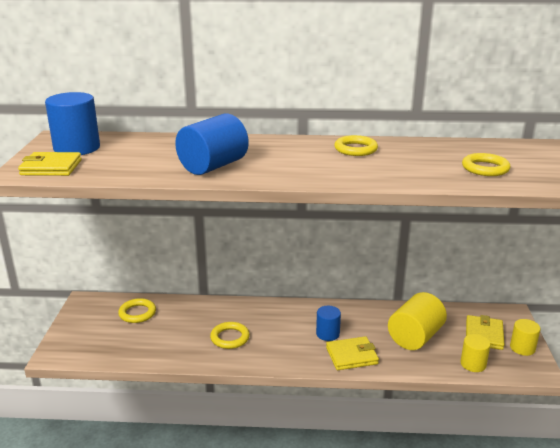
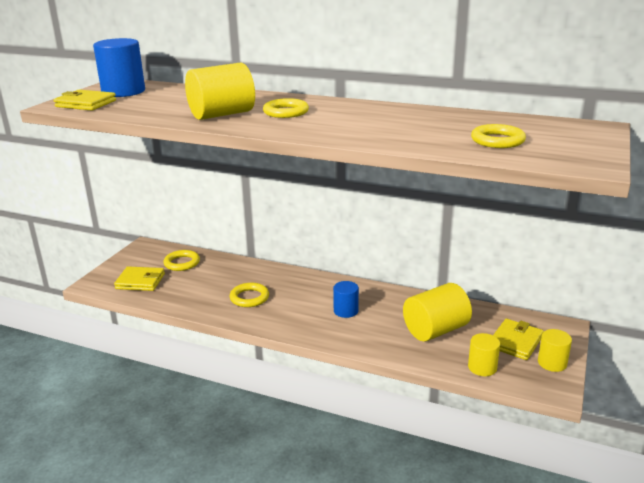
camera: 20 degrees right, 0 degrees up
(213, 166) = (222, 114): blue cylinder -> yellow cylinder
(351, 356) = (356, 335): yellow wallet -> yellow wallet (140, 281)
(355, 149) = (377, 112): yellow ring -> yellow ring (286, 112)

